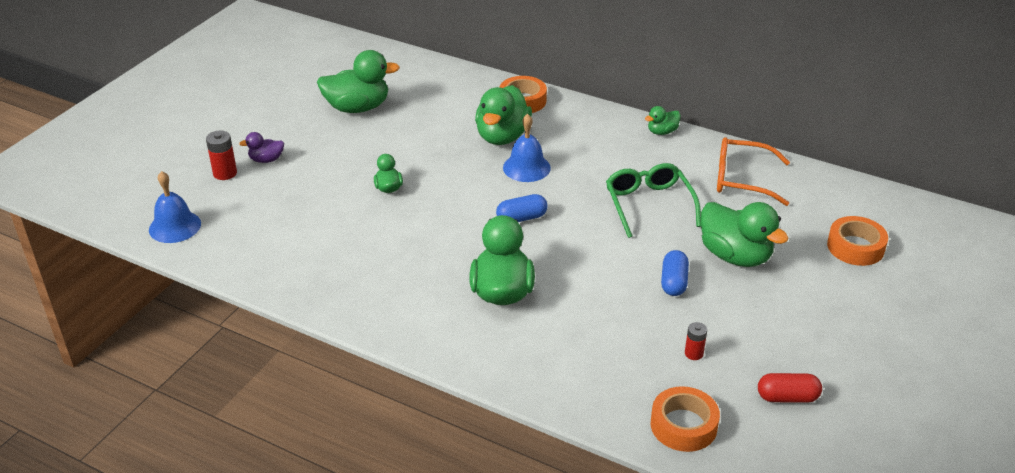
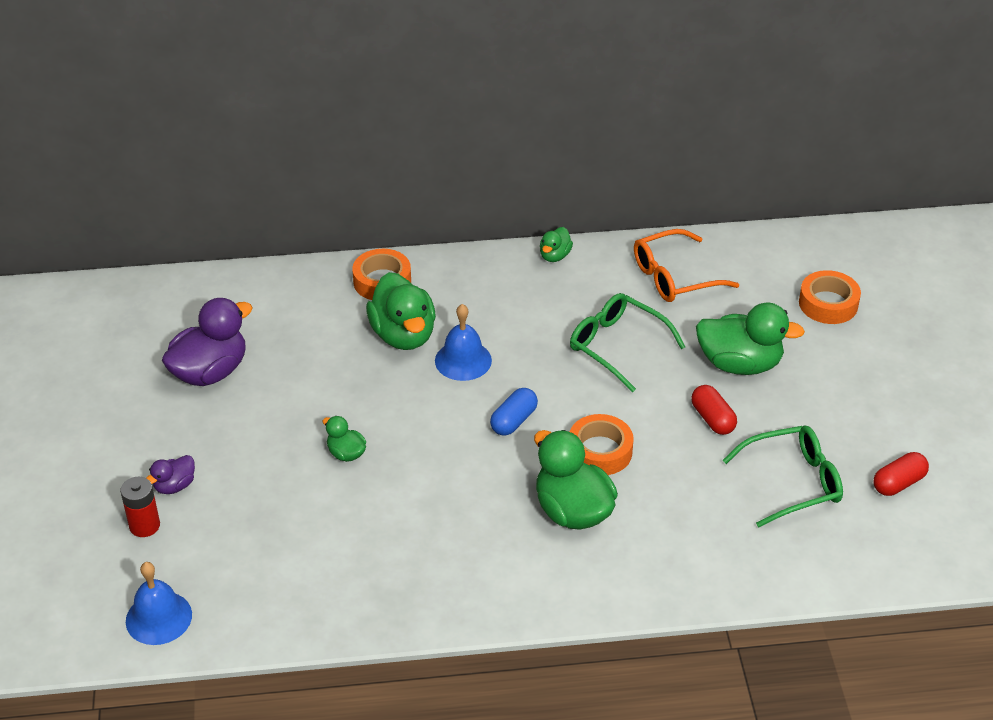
camera: 35 degrees left, 5 degrees up
(357, 108) = (210, 372): green duck -> purple duck
(673, 282) = (712, 419): blue capsule -> red capsule
(683, 425) = (844, 556): orange tape -> orange tape (600, 451)
(693, 353) = (792, 482): red battery -> green glasses

